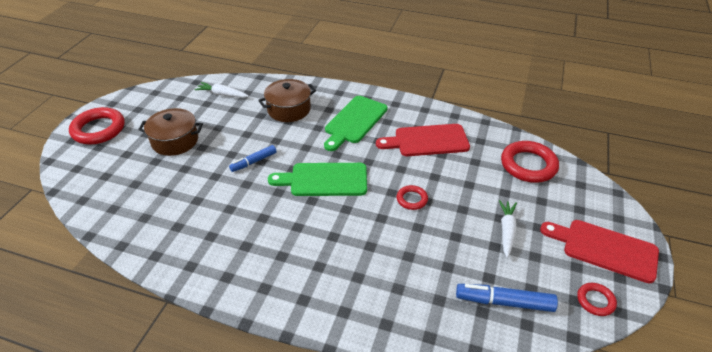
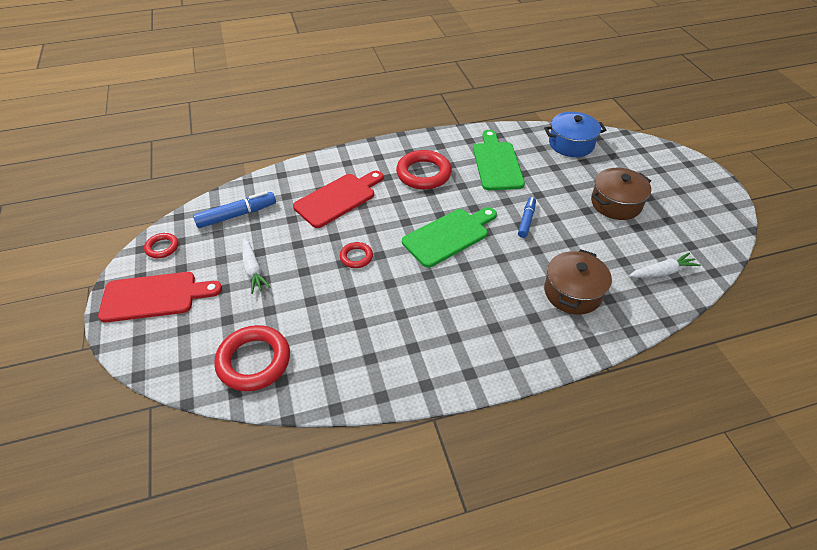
camera: 145 degrees right, 5 degrees up
(98, 129) = (689, 180): red ring -> red ring (423, 173)
(115, 206) = (571, 144): none -> blue pot
(354, 121) = (488, 316): green cutting board -> green cutting board (496, 163)
(427, 141) = (387, 333): red cutting board -> red cutting board (338, 198)

